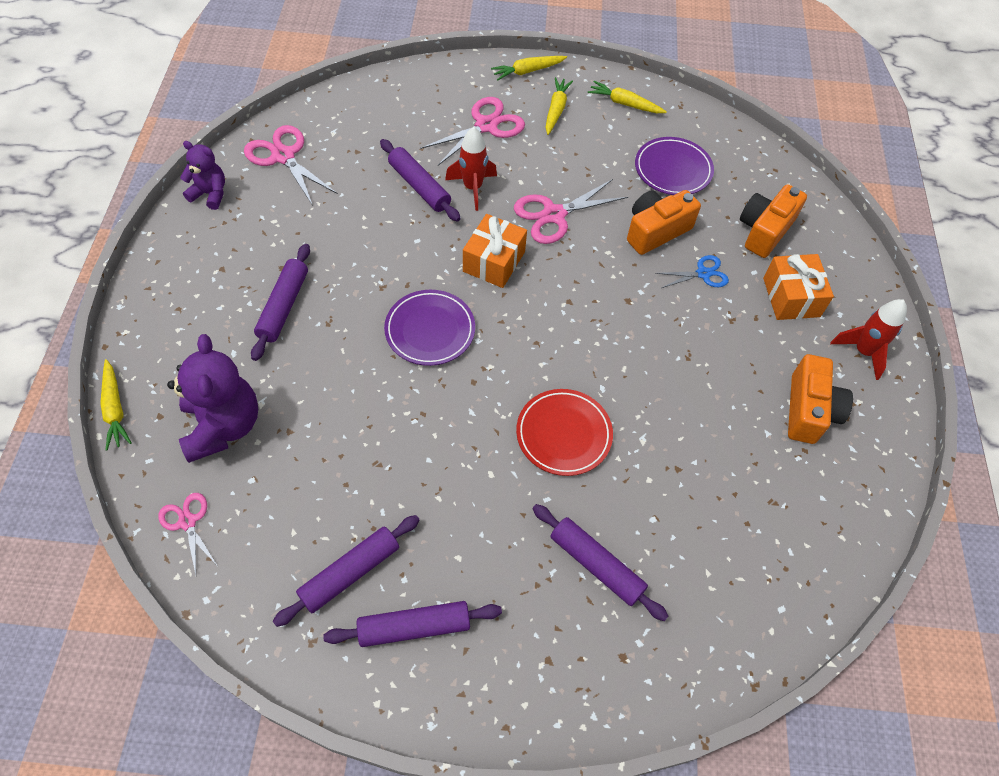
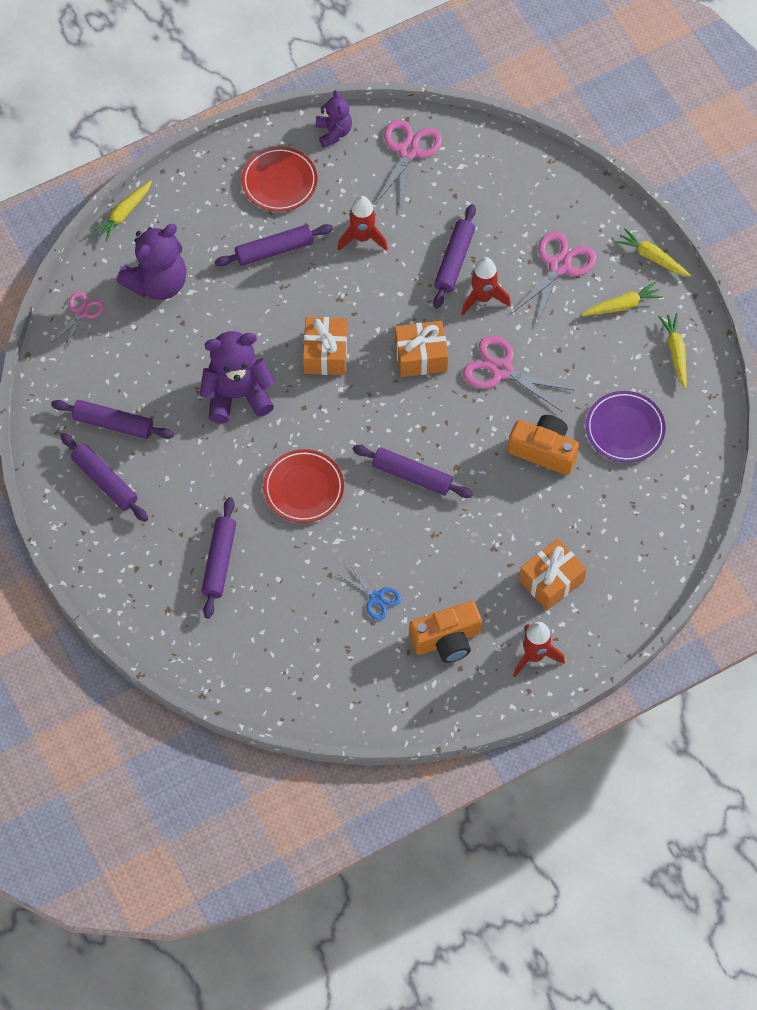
camera: 60 degrees right, 5 degrees up
(217, 261) = (279, 182): none -> red plate
(335, 234) = (362, 237): none -> red rocket
(413, 431) = (237, 395): none -> purple teddy bear
(430, 330) = (325, 353): purple plate -> orange gift
(486, 126) = (559, 266): pink scissors -> pink scissors turned 75 degrees counterclockwise
(613, 338) = (412, 476): none -> purple rolling pin
(703, 274) = (525, 506): blue scissors -> blue scissors (376, 598)
(764, 230) = (610, 530): orange camera -> none

